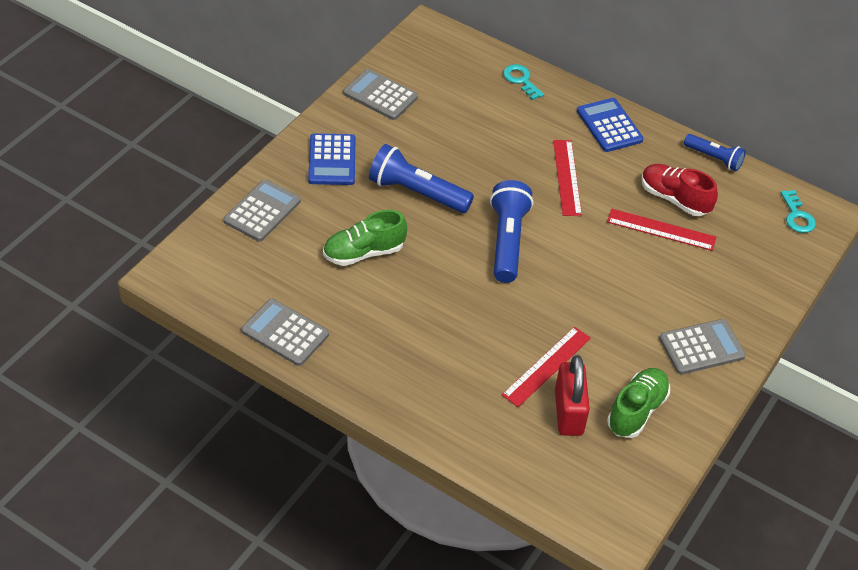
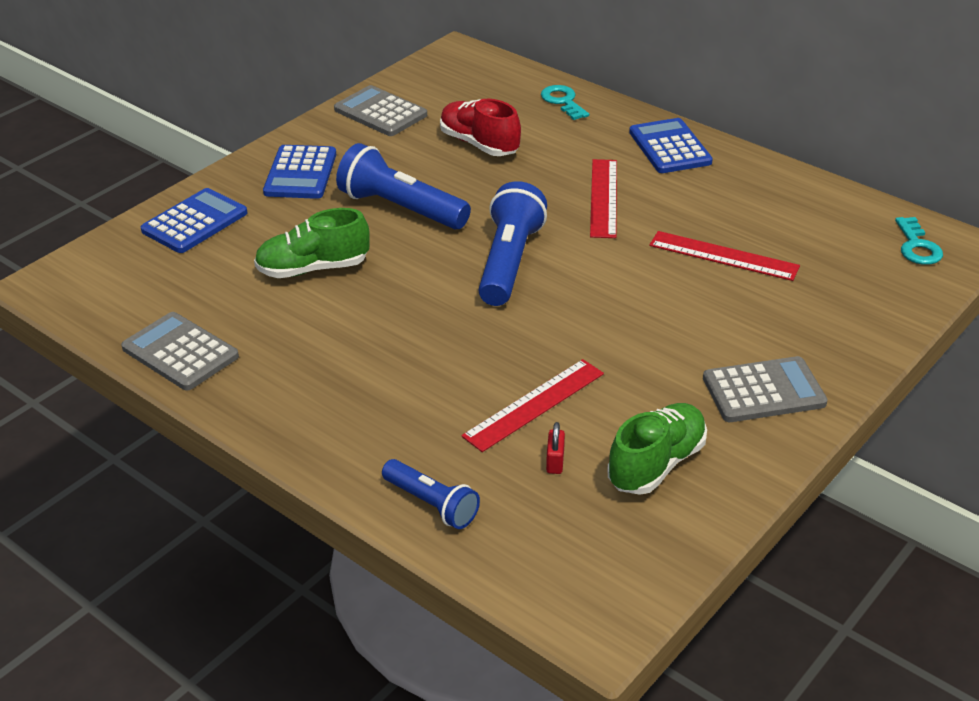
camera: 10 degrees right, 10 degrees down
(262, 211) = (194, 222): grey calculator -> blue calculator
(568, 412) = (555, 462): red padlock -> red padlock, size x0.42
(674, 199) = (746, 224): red shoe -> red shoe (479, 144)
(714, 158) = (806, 183): blue flashlight -> blue flashlight (431, 504)

